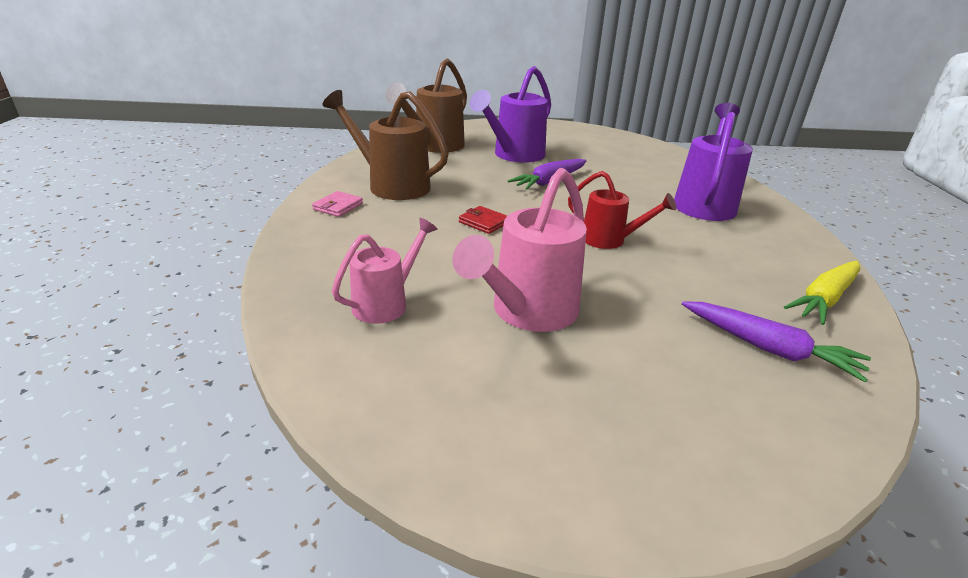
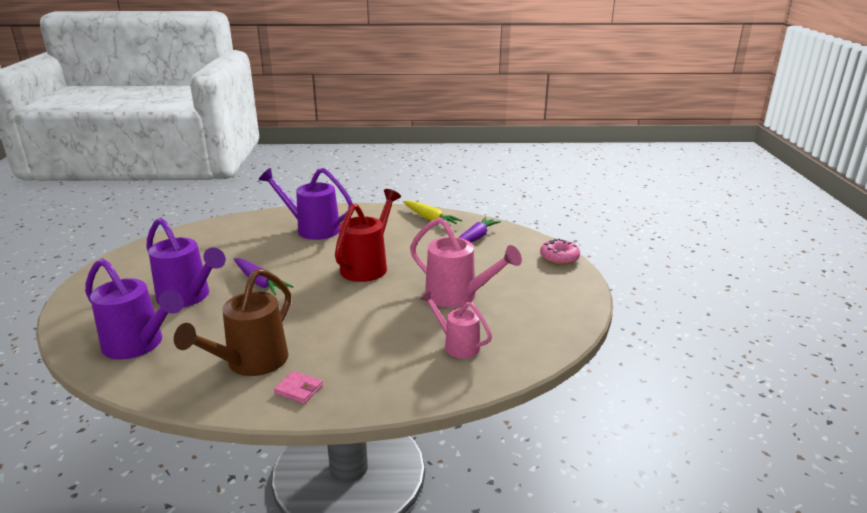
camera: 90 degrees left, 5 degrees down
(434, 146) = (139, 345): brown watering can -> purple watering can
(484, 222) = (338, 312): red wallet -> none
(609, 240) = (368, 266): red watering can -> red watering can, size x1.63
(745, 487) = (559, 257): none -> pink donut

